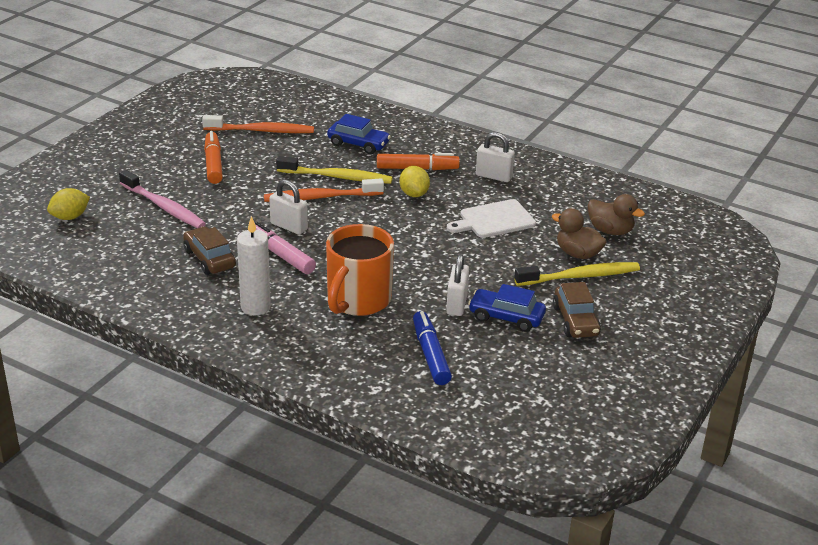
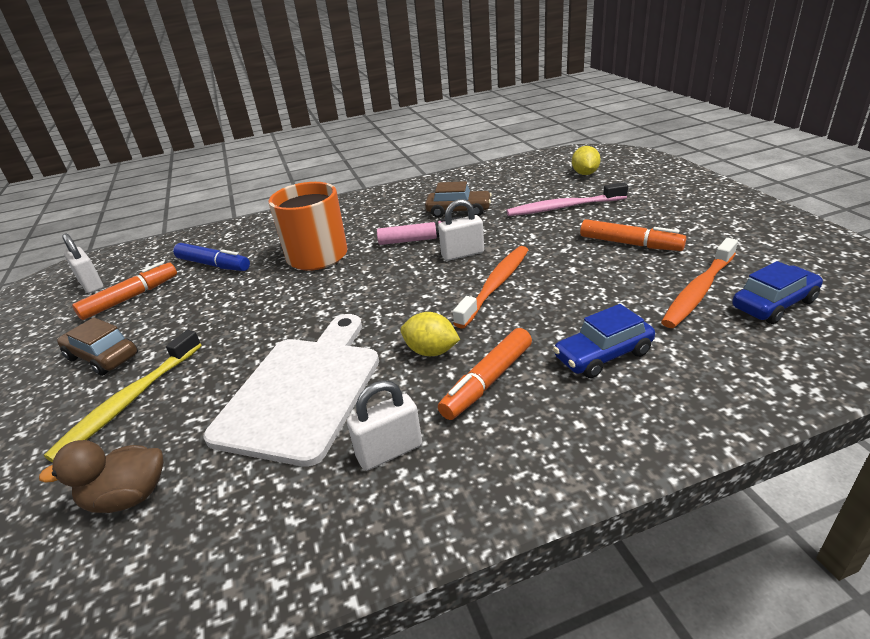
camera: 135 degrees right, 0 degrees up
(255, 307) = (374, 215): white candle -> none
(337, 177) = (528, 309): yellow toothbrush -> none
(457, 304) = (235, 299): white padlock -> white padlock (91, 285)
(494, 220) = (302, 391): white cutting board -> white cutting board, size x1.61
(506, 317) = (178, 318): blue car -> blue car (774, 304)
(519, 367) = (131, 297): none -> orange marker
(577, 254) = (153, 426): brown duck -> none

